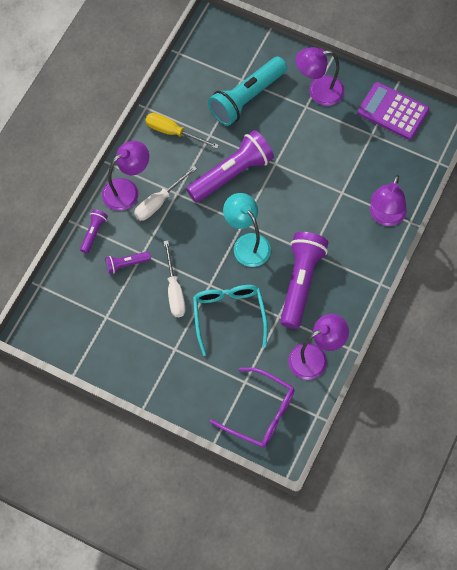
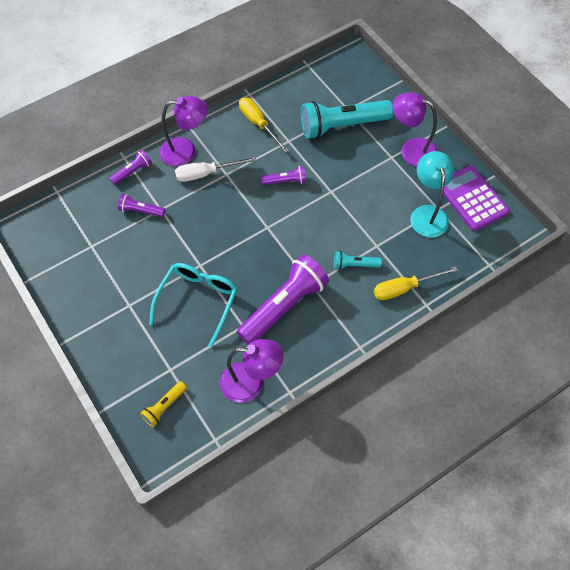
camera: 30 degrees right, 5 degrees down
(174, 290) = (165, 254): white screwdriver -> none
(232, 174) = (286, 181): purple flashlight -> purple flashlight, size x0.47
(247, 243) = (258, 246): turquoise lamp -> turquoise lamp (427, 214)
(261, 413) = (164, 407): purple glasses -> yellow flashlight
(334, 218) = (354, 265): none -> turquoise flashlight
(385, 217) = (404, 288): purple lamp -> yellow screwdriver

